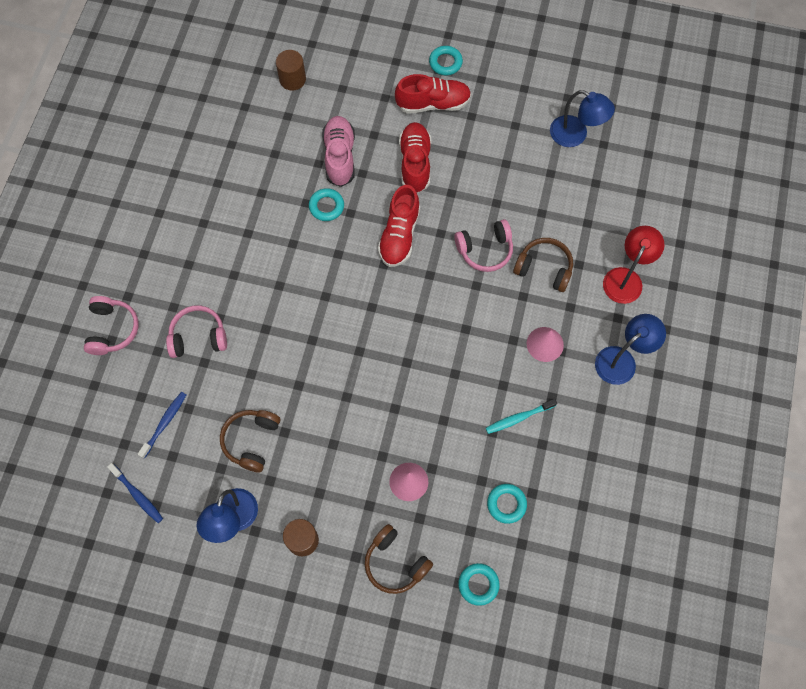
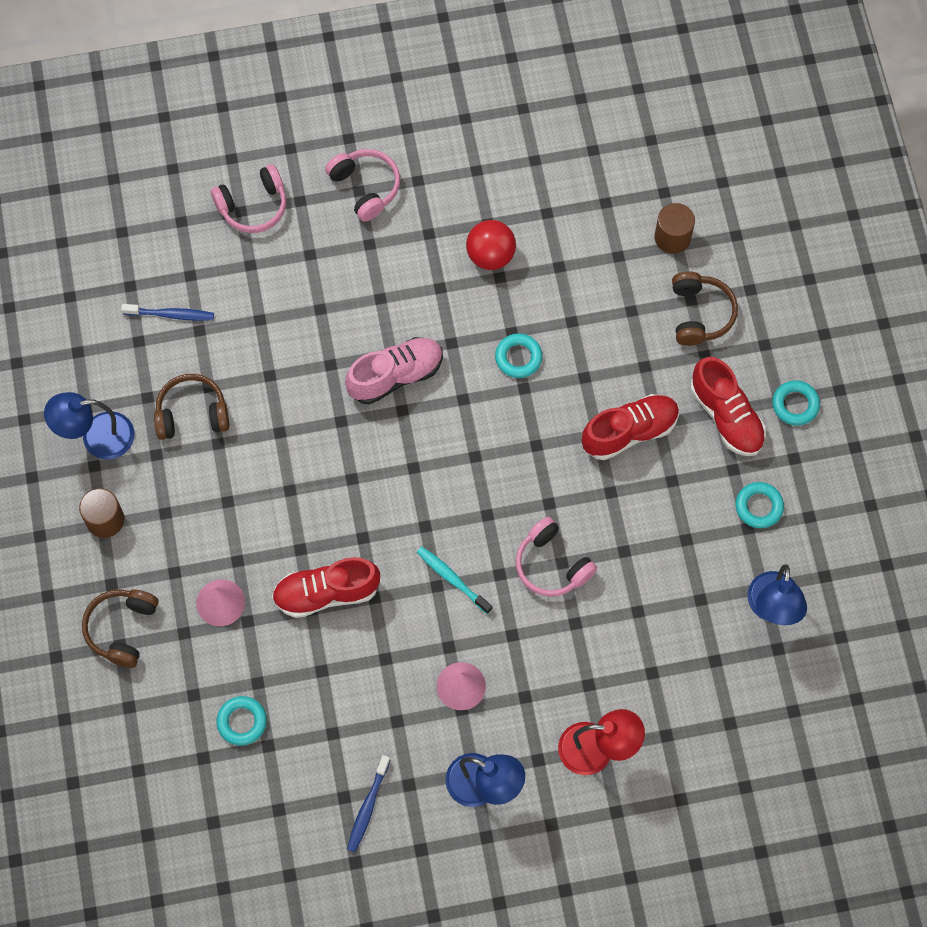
camera: 65 degrees right, 0 degrees up
(137, 495) = (80, 328): blue toothbrush -> blue toothbrush (368, 807)
(198, 337) = (287, 298): pink headphones -> pink headphones (365, 187)
(242, 191) = (490, 255): none -> red ball
(340, 157) = (593, 341): pink shoe -> pink shoe (395, 376)
(399, 235) = (522, 457): red shoe -> red shoe (326, 593)
(478, 584) = (136, 729): turquoise ring -> turquoise ring (759, 507)
(518, 418) = (352, 693): turquoise toothbrush -> turquoise toothbrush (452, 579)
(544, 268) = (562, 645): brown headphones -> brown headphones (700, 314)

